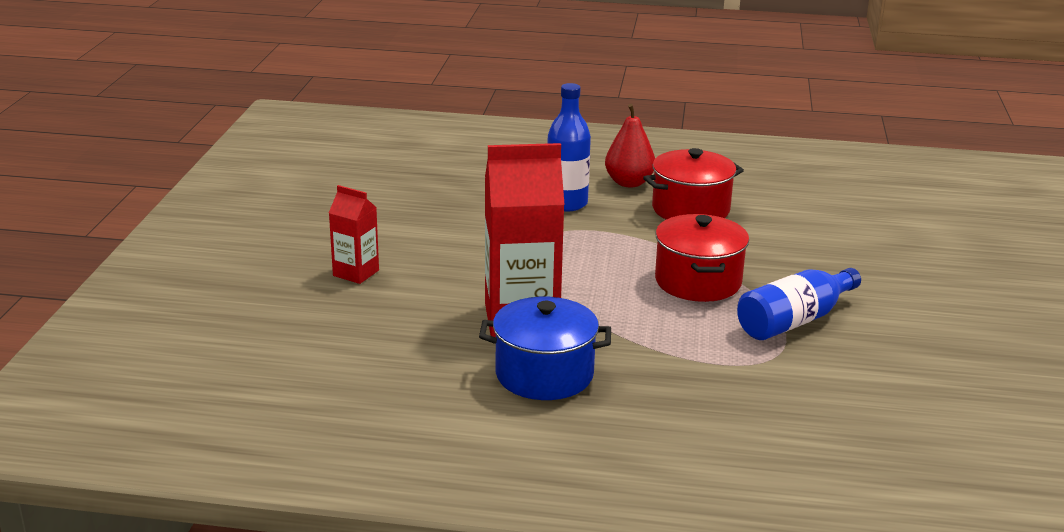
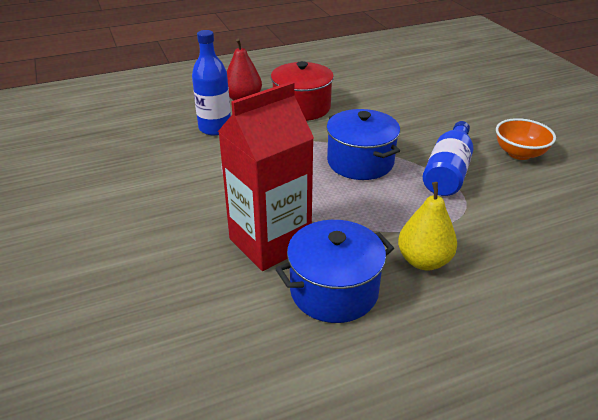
camera: 30 degrees left, 10 degrees up
(356, 273) = (93, 249): red carton -> none
(663, 384) = (424, 261): none -> yellow pear
(698, 282) = (360, 162): red pot -> blue pot
(915, 331) = (519, 153): none -> orange bowl

